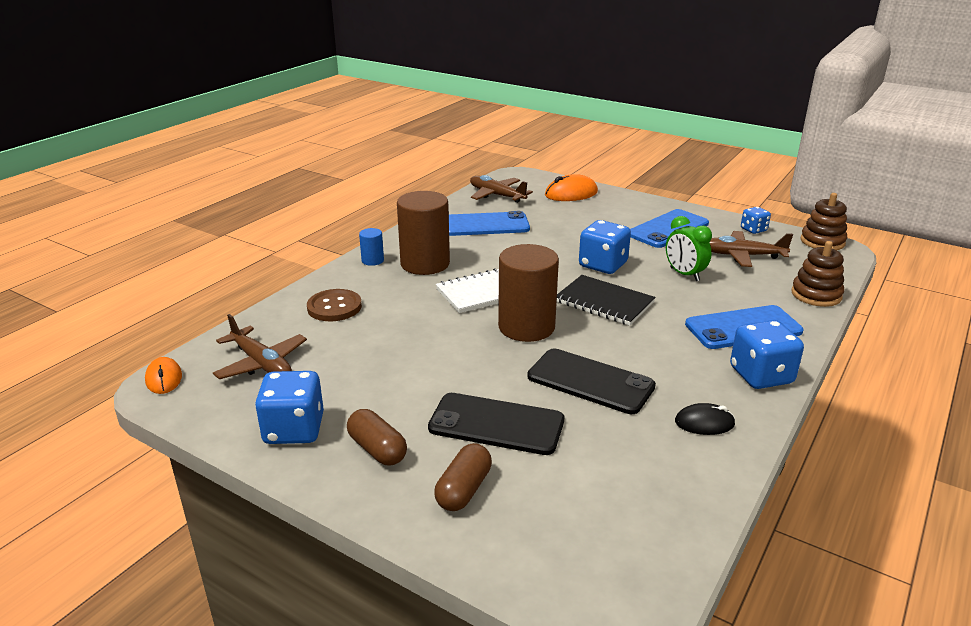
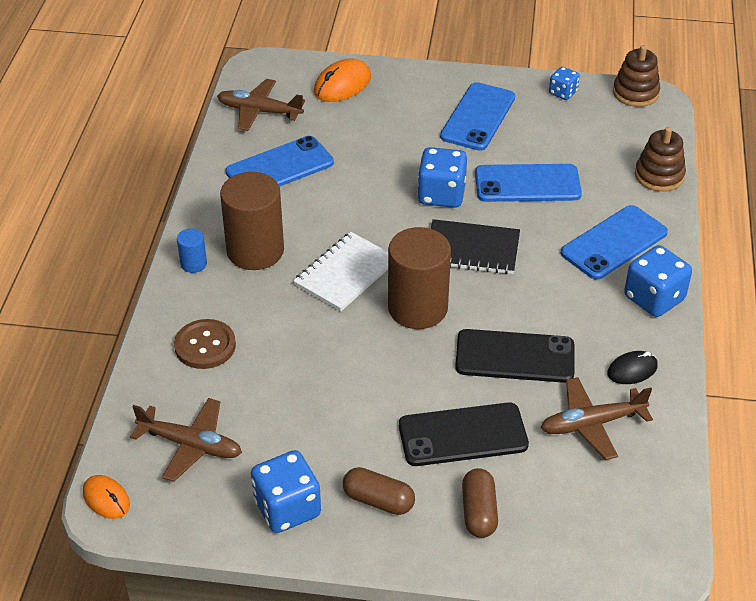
camera: 25 degrees left, 15 degrees up
(684, 274) = (527, 184): green clock -> blue phone
(742, 256) = (569, 138): brown plane -> brown plane (591, 424)

